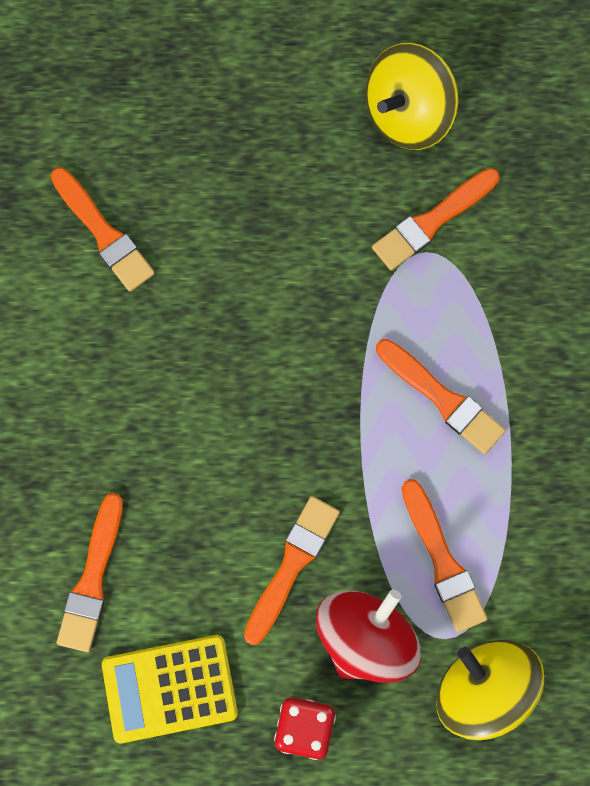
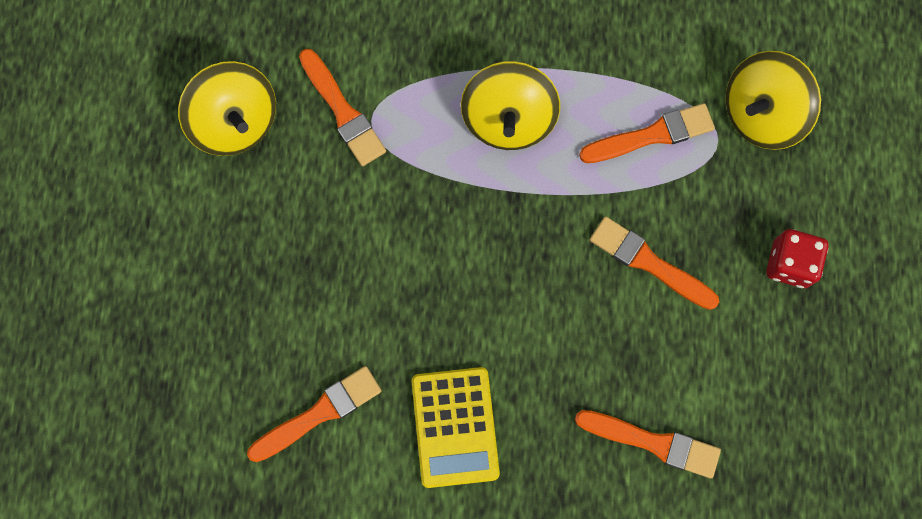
camera: 85 degrees left, 0 degrees up
(170, 688) = (754, 378): yellow calculator -> yellow calculator (455, 427)
(366, 637) = (715, 205): red spinning top -> none
(443, 398) = (508, 120): orange brush -> yellow spinning top

